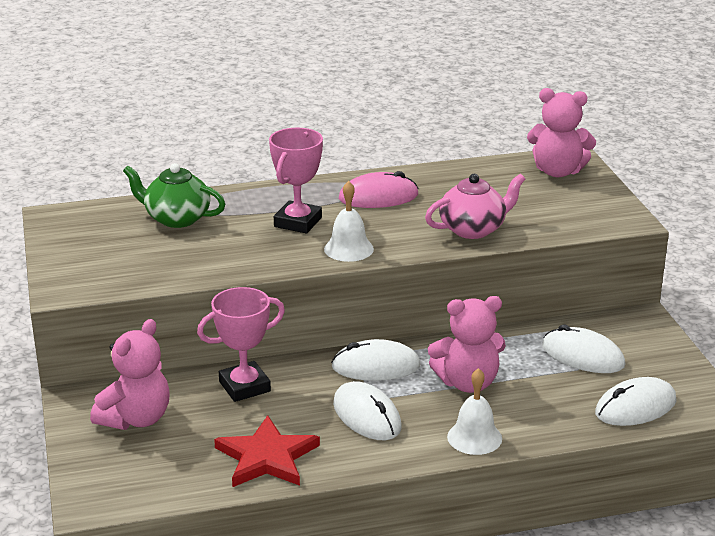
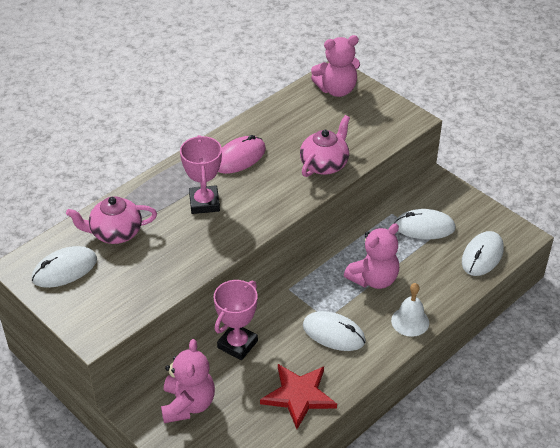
camera: 30 degrees left, 15 degrees up
(176, 218) = (115, 233): green teapot -> pink teapot
(348, 249) = (259, 214): white bell -> none
(376, 366) = (307, 290): white mouse -> white mouse (64, 269)

